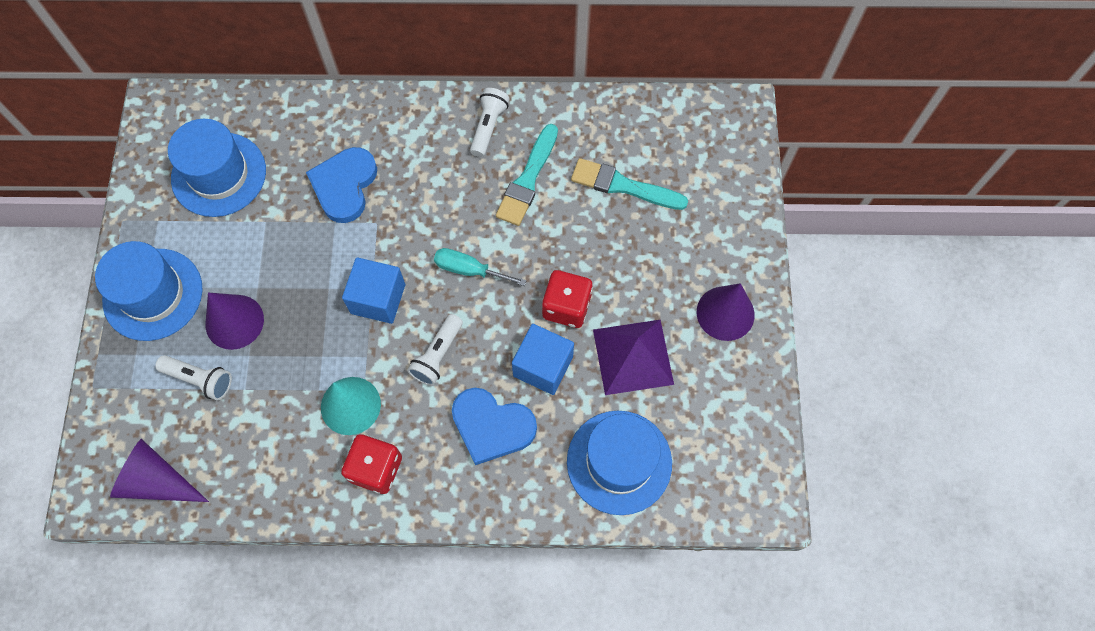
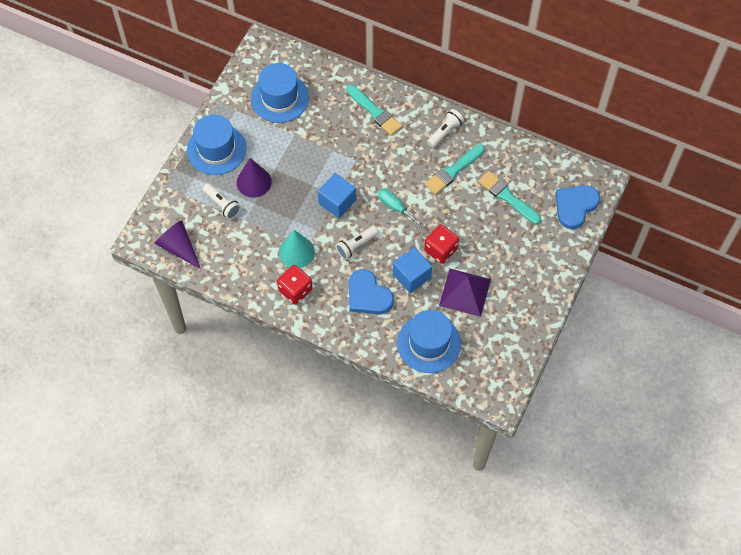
camera: 25 degrees right, 5 degrees down
(344, 186) = (347, 132): blue heart -> blue heart (575, 206)
(372, 138) = (375, 112): none -> turquoise brush
(725, 313) = (530, 291): purple cone -> none

